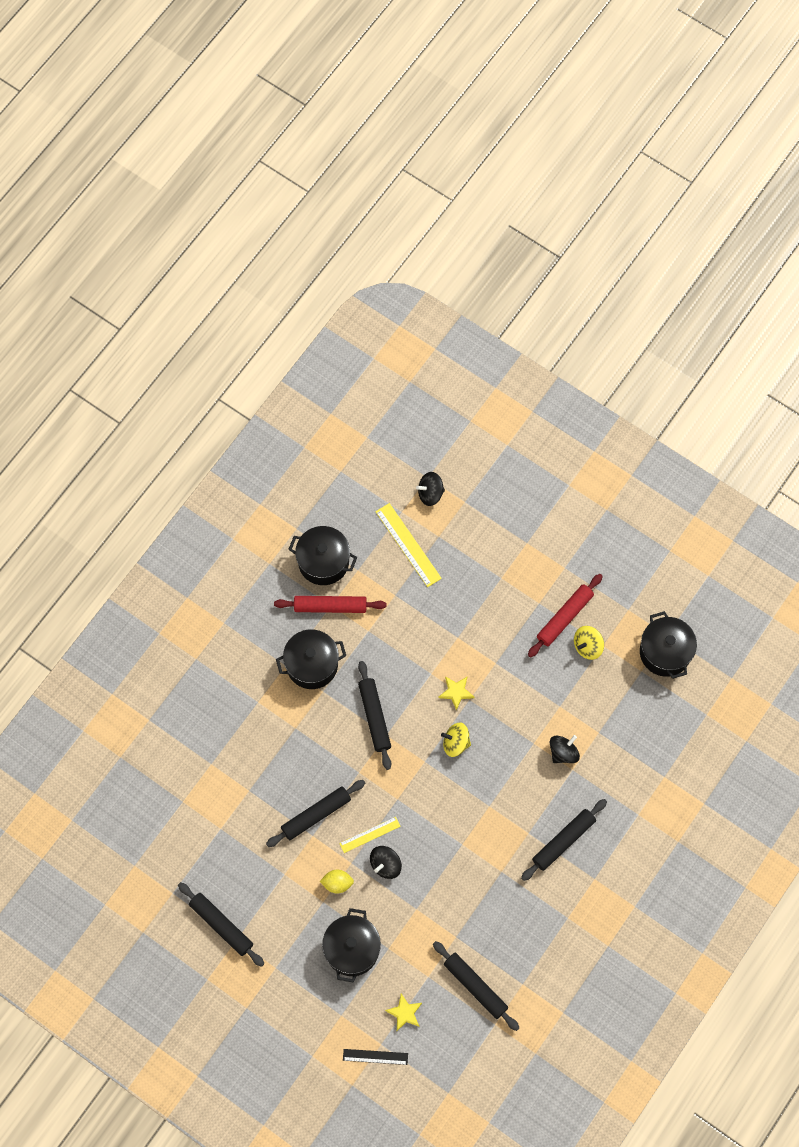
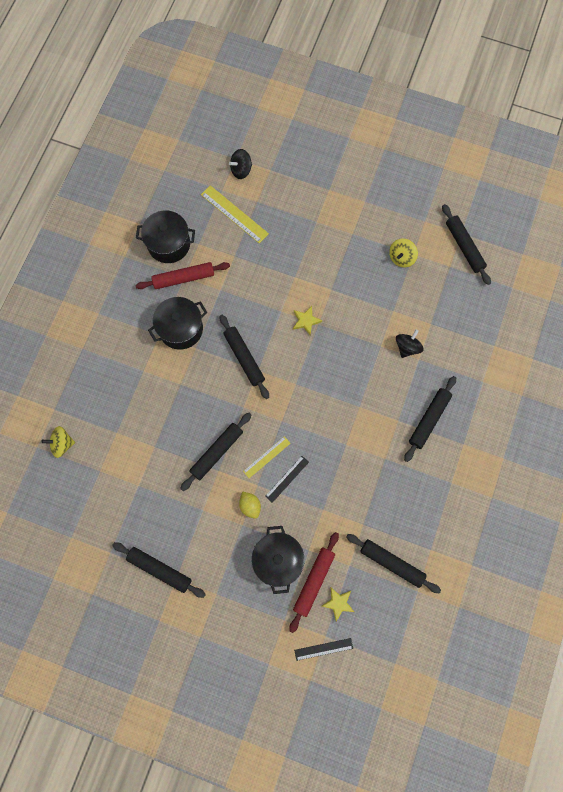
camera: 15 degrees left, 5 degrees up
(337, 883) = (250, 506): yellow lemon -> yellow lemon turned 75 degrees clockwise
(385, 865) = (287, 479): black spinning top -> black ruler
(455, 743) = (317, 362): yellow spinning top -> yellow spinning top (62, 444)
(564, 617) = (376, 240): red rolling pin -> red rolling pin (313, 581)
(665, 652) = (464, 247): black pot -> black rolling pin

